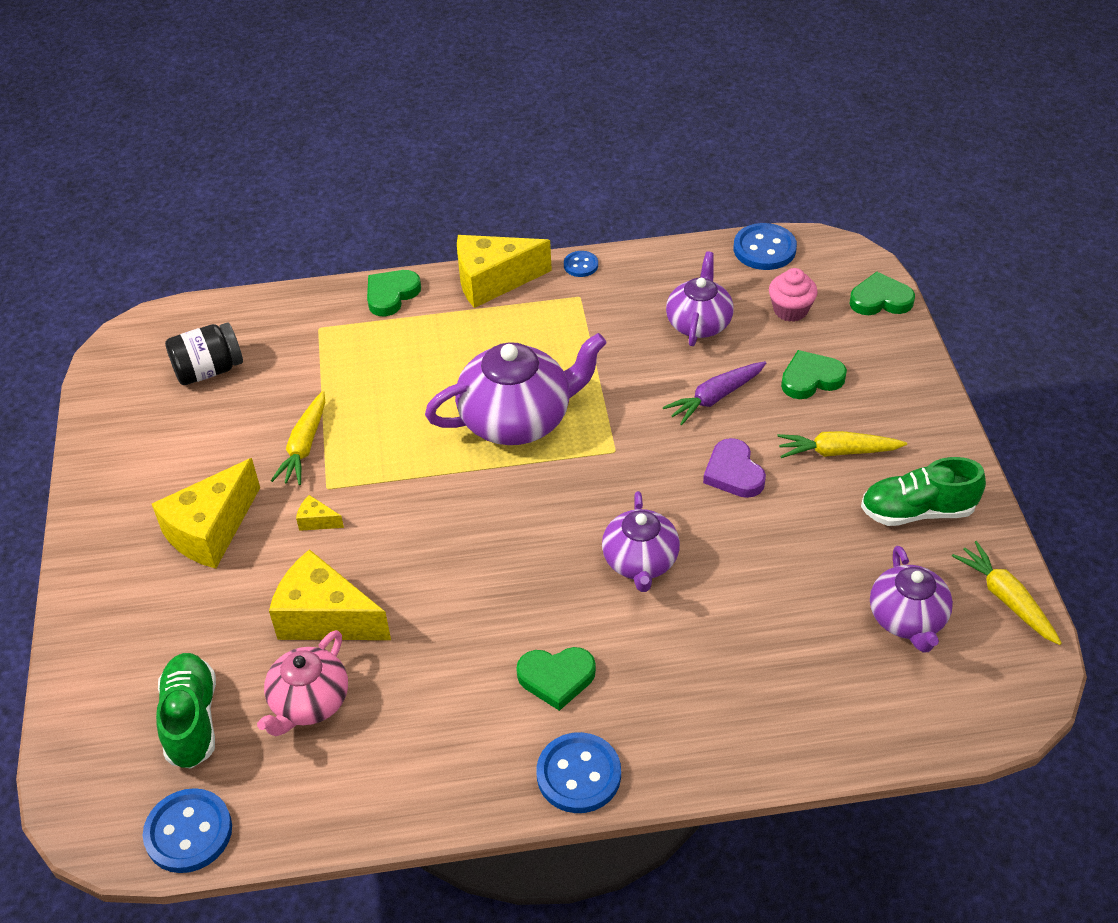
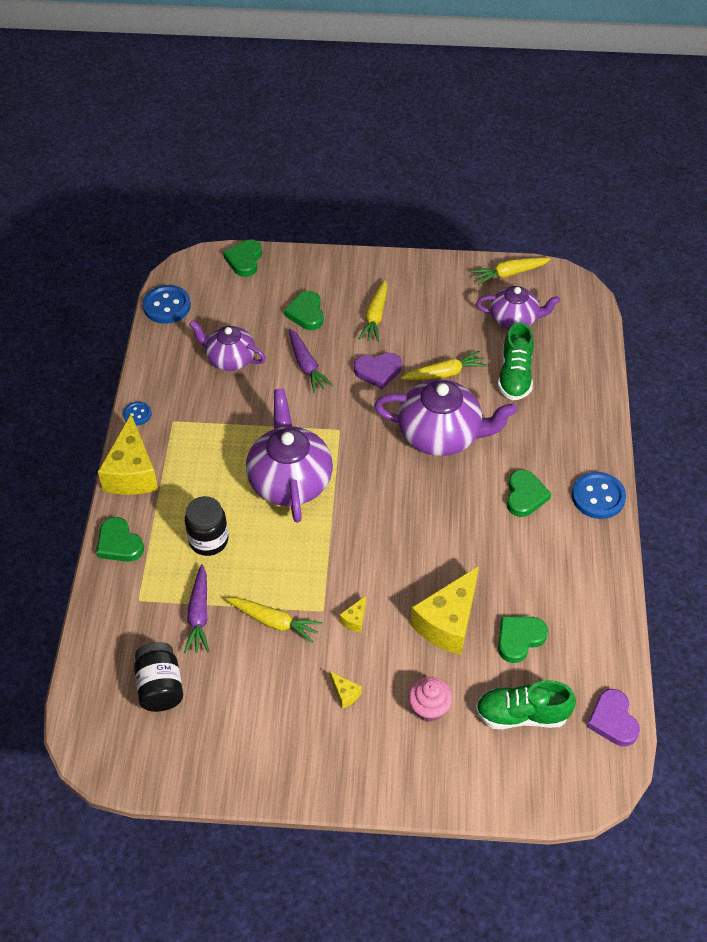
camera: 80 degrees left, 5 degrees up
(188, 832) = (613, 720): blue button -> purple heart
(211, 531) = (345, 694): yellow cheese -> yellow cheese, size x0.42
(305, 380) = (199, 615): none -> purple carrot
(309, 702) = (519, 639): pink teapot -> green heart
(410, 366) = (208, 540): none -> black jar
(640, 562) = (441, 435): purple teapot -> purple teapot, size x1.59
(759, 548) = (444, 373): none -> yellow carrot
(790, 310) = (236, 307): pink cupcake -> pink cupcake (429, 708)
(917, 511) = (434, 293): green shoe -> green shoe (515, 376)

